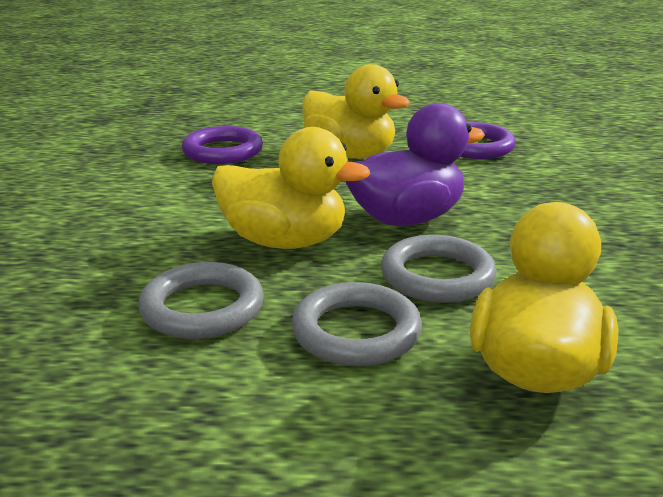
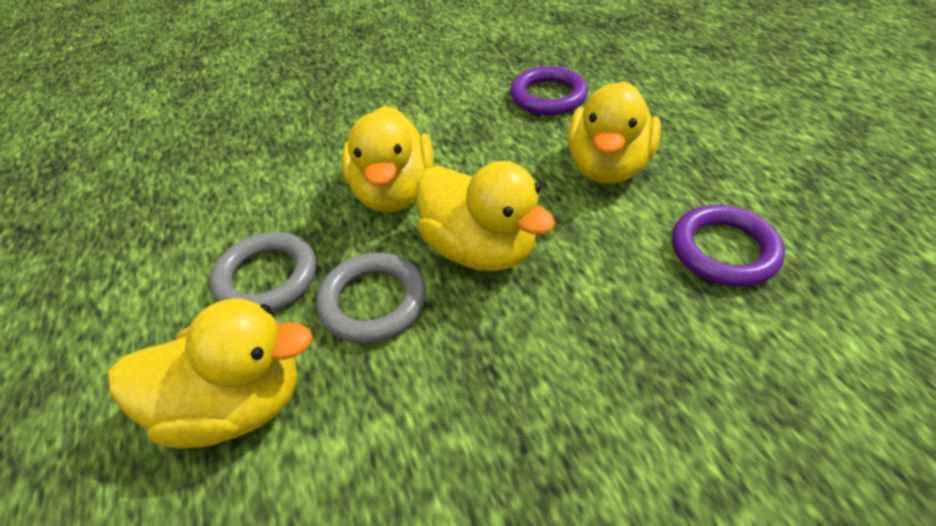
camera: 70 degrees right, 20 degrees up
(202, 308) = (278, 192): grey ring -> none
(406, 219) = (480, 249): purple duck -> yellow duck

